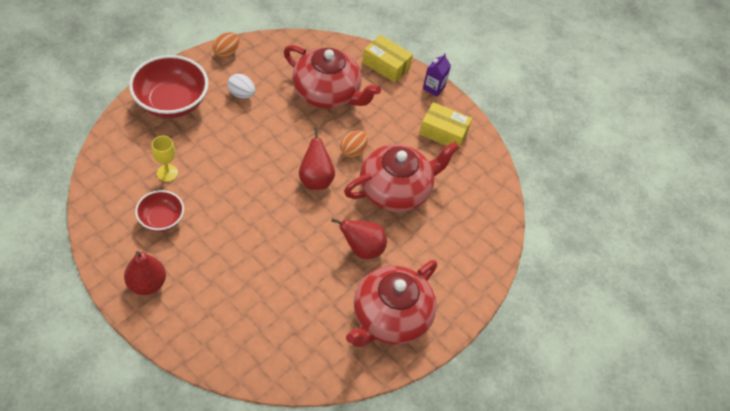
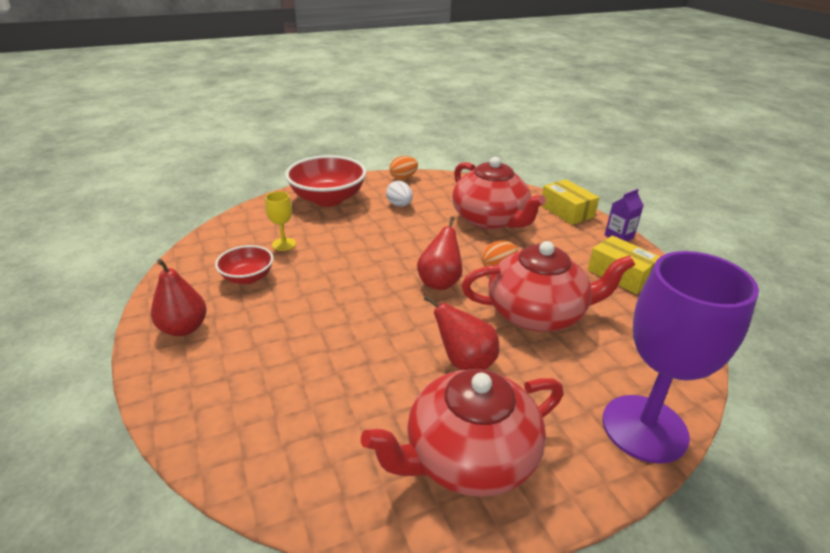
camera: 30 degrees right, 20 degrees down
(482, 264) = (644, 428): none -> purple goblet

